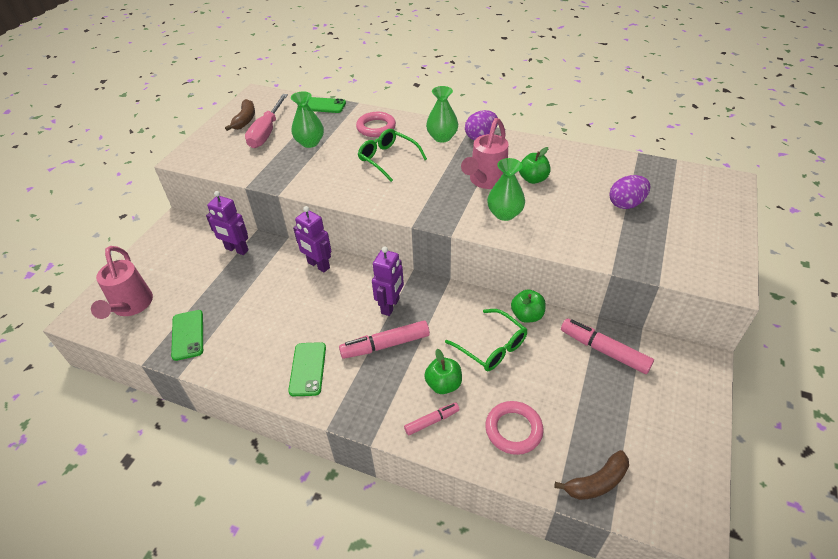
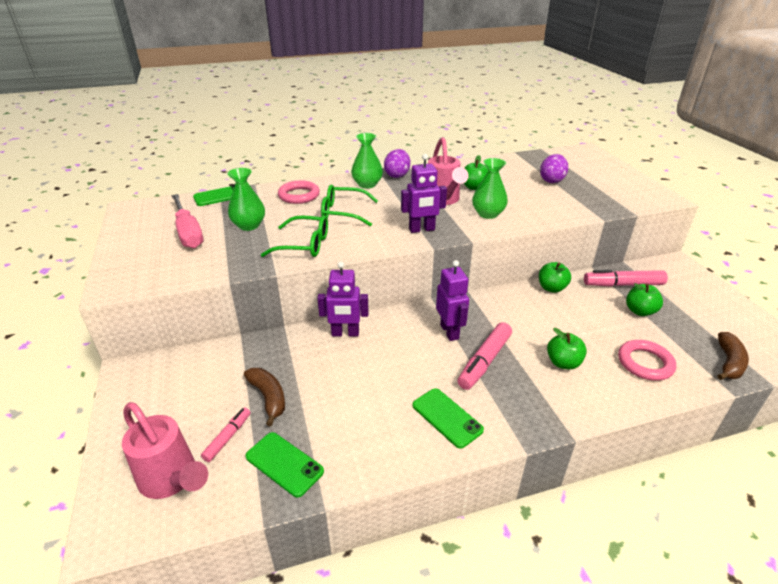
camera: 40 degrees left, 10 degrees down
(236, 249) = (240, 361): purple robot -> purple robot (422, 229)
(245, 120) = (147, 231): brown banana -> brown banana (268, 397)
(431, 421) = (591, 393): pink marker -> pink marker (227, 437)
(492, 347) = (558, 319): green glasses -> green glasses (304, 245)
(581, 384) = (640, 311): none -> green apple

